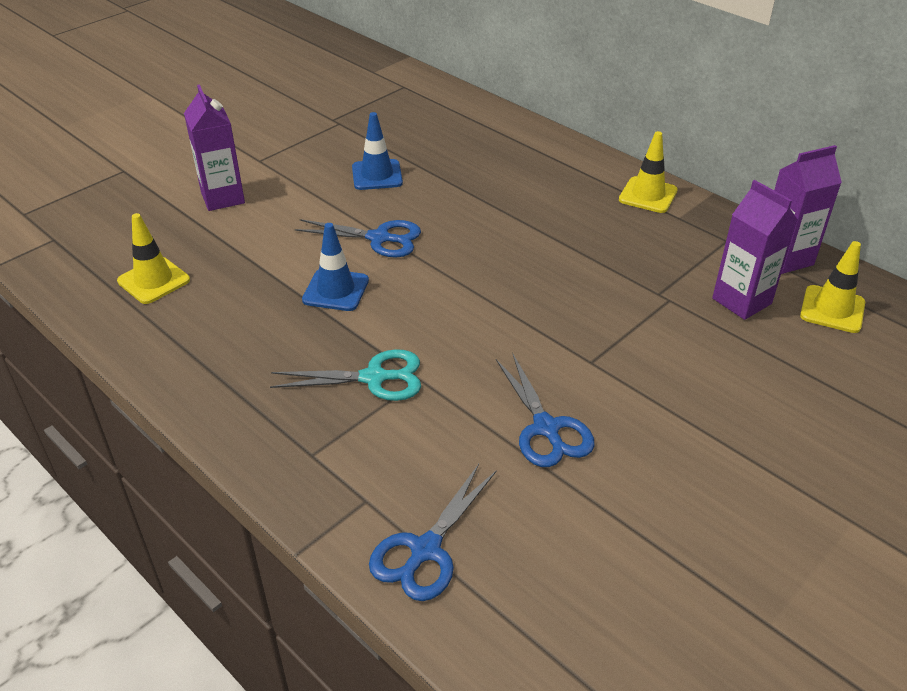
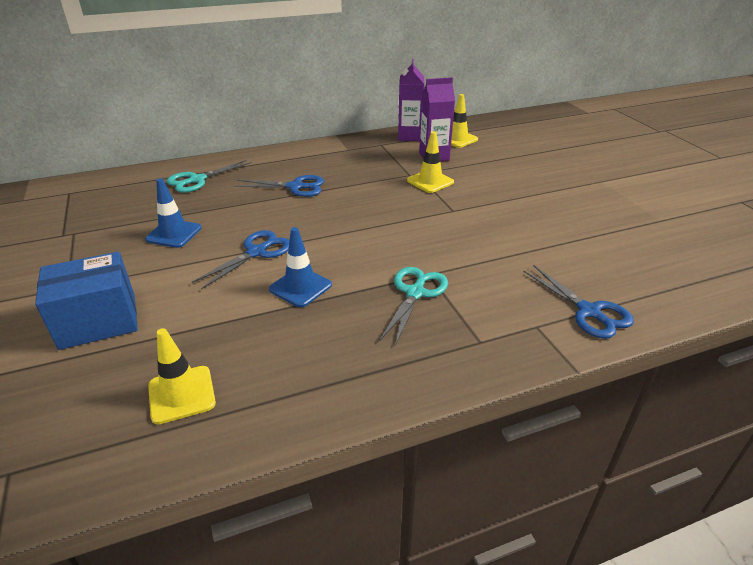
camera: 65 degrees left, 5 degrees down
(222, 198) = (98, 321): purple carton -> blue box
(492, 143) = (197, 180): none -> turquoise scissors
(546, 428) = (501, 240): blue scissors -> blue scissors (295, 187)
(648, 195) = (318, 151): yellow traffic cone -> yellow traffic cone (430, 181)

